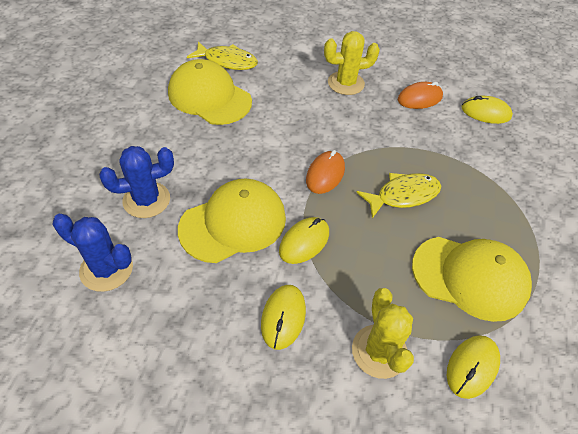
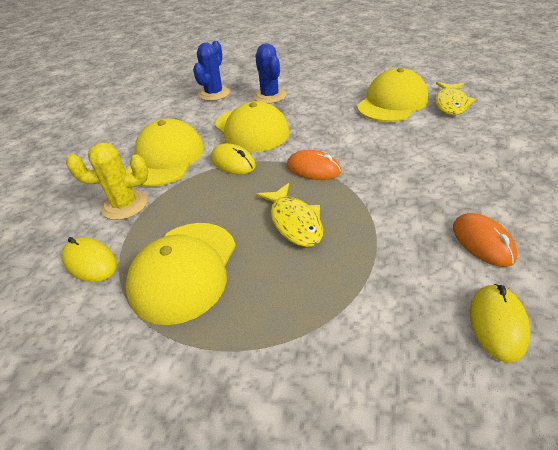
camera: 95 degrees right, 10 degrees down
(283, 317) = (166, 158): yellow mouse -> yellow cap
(346, 83) = (469, 176): yellow cactus -> none

